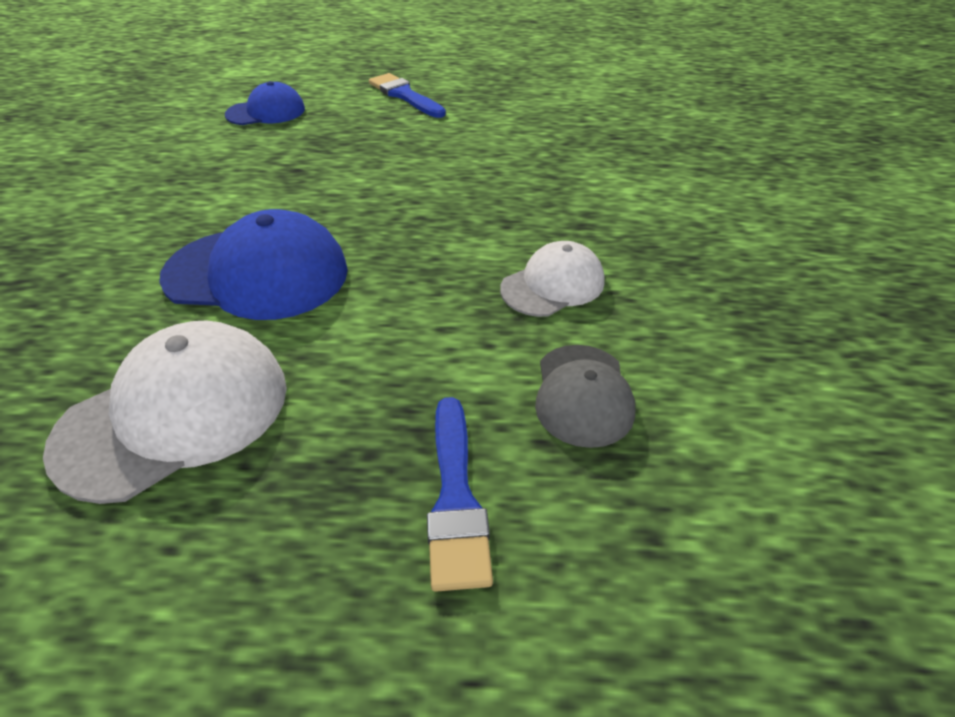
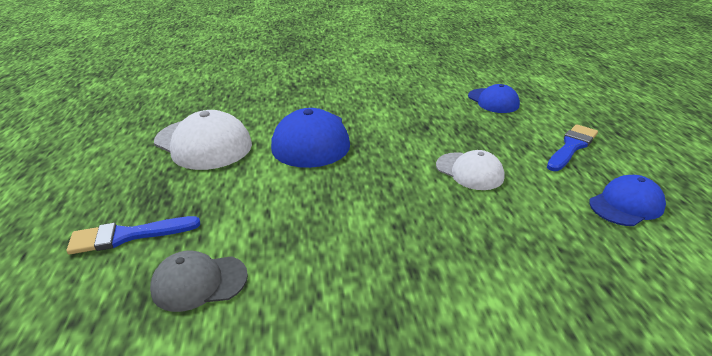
camera: 80 degrees right, 10 degrees down
(512, 99) = (626, 204): none -> blue cap
(553, 285) = (321, 258): white cap -> white cap (469, 171)

